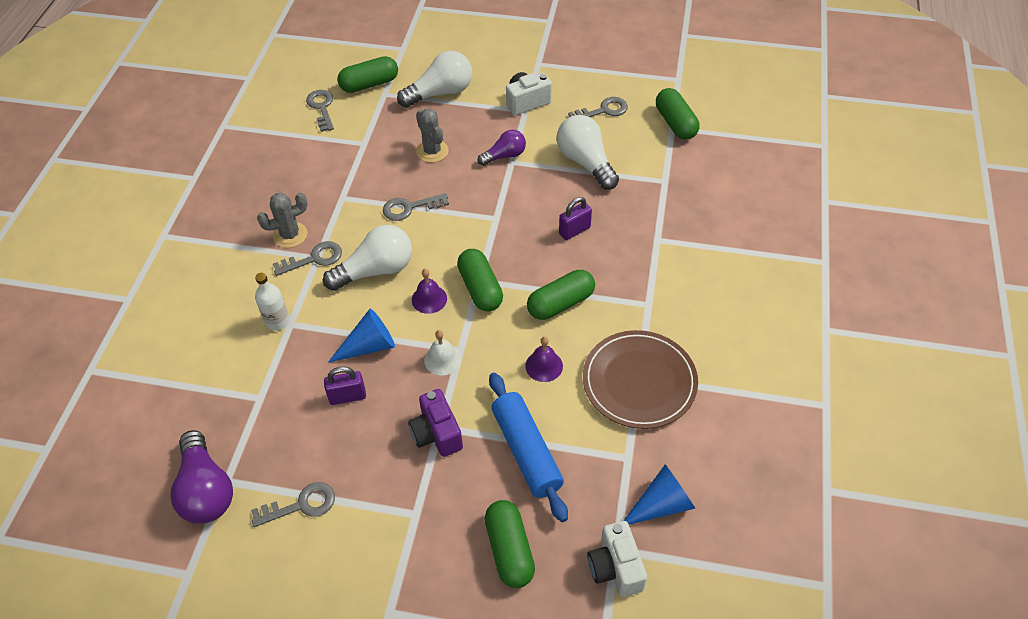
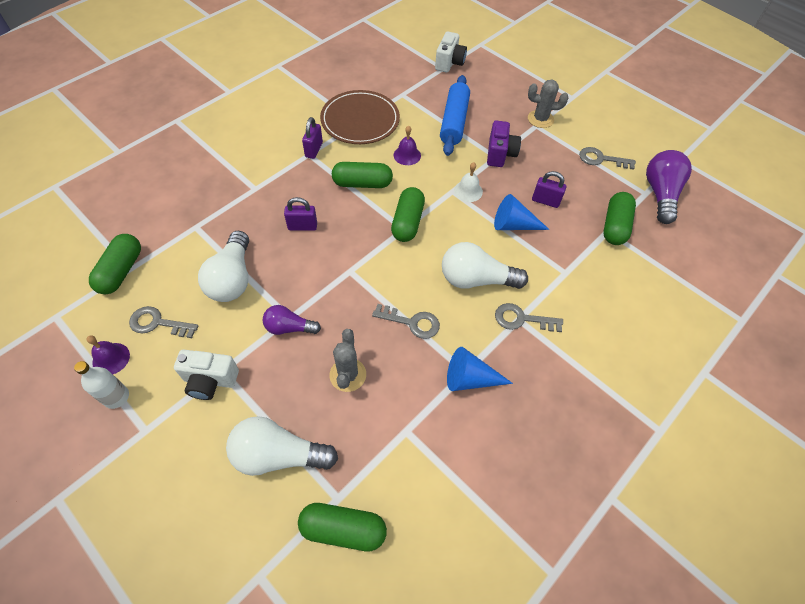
camera: 150 degrees left, 5 degrees up
(277, 321) = (575, 280): white bottle -> white bottle (116, 397)
(290, 235) = (533, 356): grey cactus -> grey cactus (540, 119)
(322, 108) = (421, 523): grey key -> none
(429, 299) = (449, 235): purple bell -> purple bell (111, 358)
(509, 550) = (495, 90): green capsule -> green capsule (614, 226)
(648, 312) = (314, 150): none -> purple padlock
(661, 504) = (405, 71): blue cone -> blue cone (470, 379)

